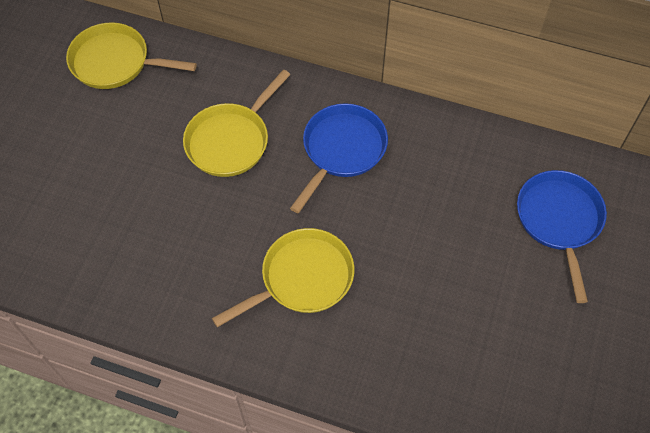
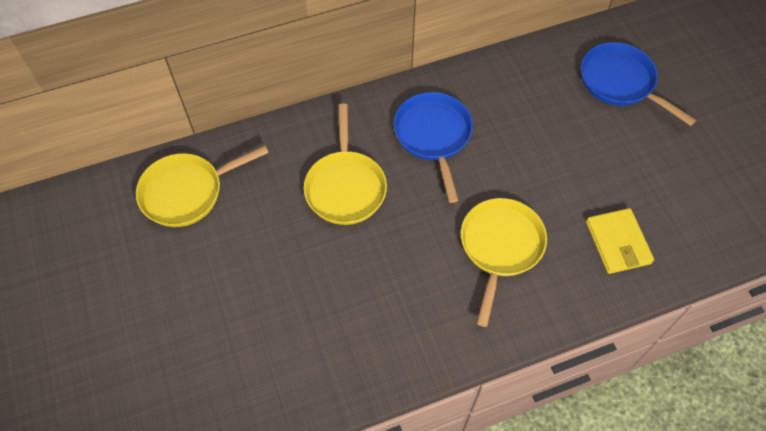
camera: 40 degrees left, 0 degrees up
(406, 352) = (618, 242): none -> yellow wallet

